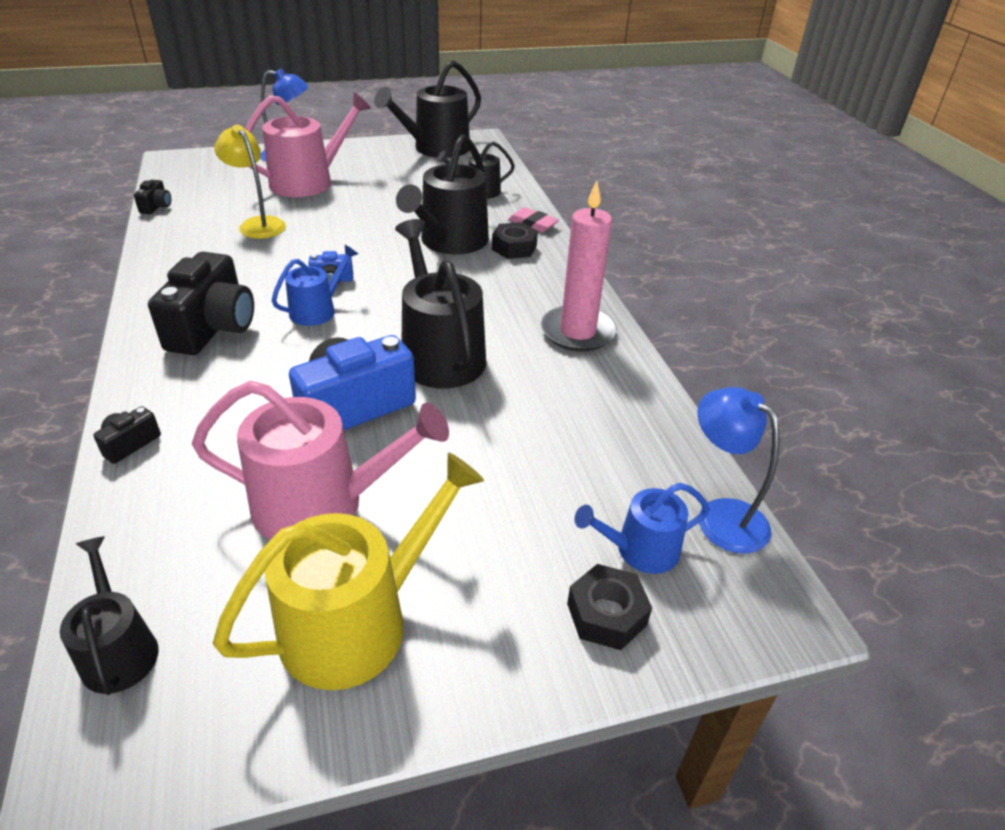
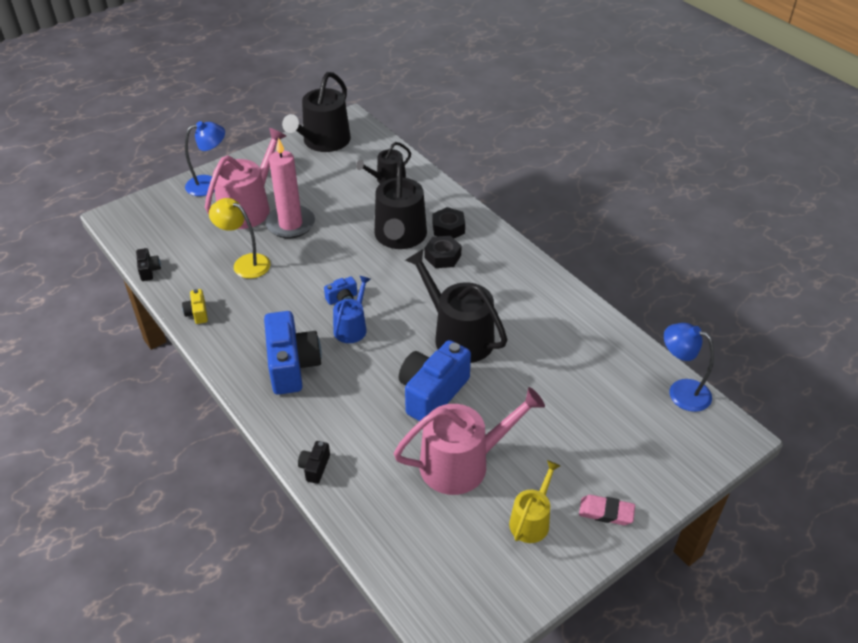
camera: 20 degrees left, 5 degrees up
(119, 650) = (420, 582): black watering can -> none
(164, 253) = (197, 313): none -> yellow camera
(213, 328) = (292, 365): black camera -> blue camera
(358, 621) = (531, 520): yellow watering can -> yellow watering can, size x0.56
(533, 224) = (447, 201): pink eraser -> pink eraser (606, 512)
(577, 332) = (534, 289): pink candle -> pink candle (290, 224)
(606, 614) = (652, 469): black nut -> black nut (442, 256)
(640, 550) = (650, 427): blue watering can -> none

